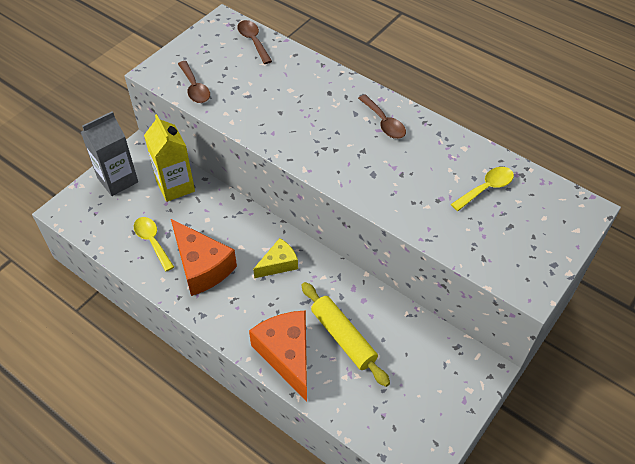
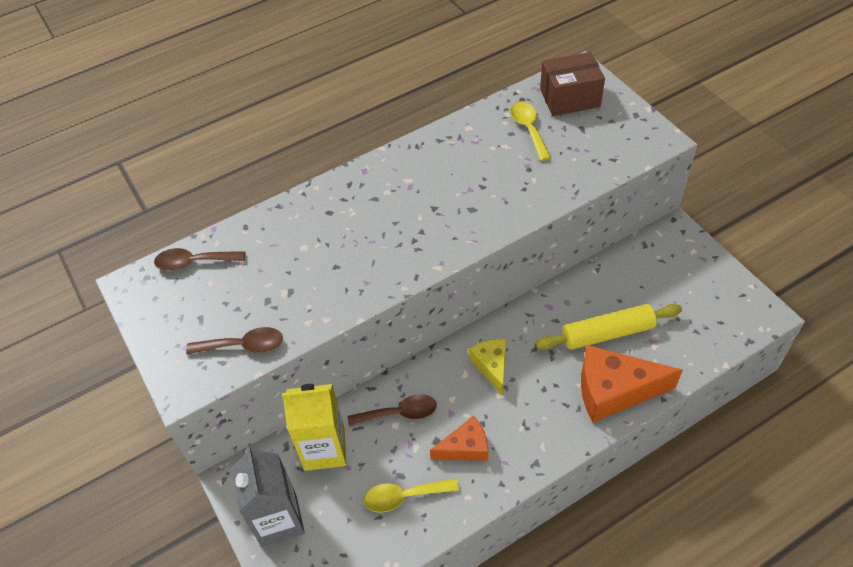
camera: 65 degrees left, 0 degrees up
(202, 266) = (465, 447): orange cheese -> orange cheese, size x0.59
(384, 123) = (402, 178): brown spoon -> brown spoon (399, 413)
(545, 208) = (569, 98): none -> brown box

